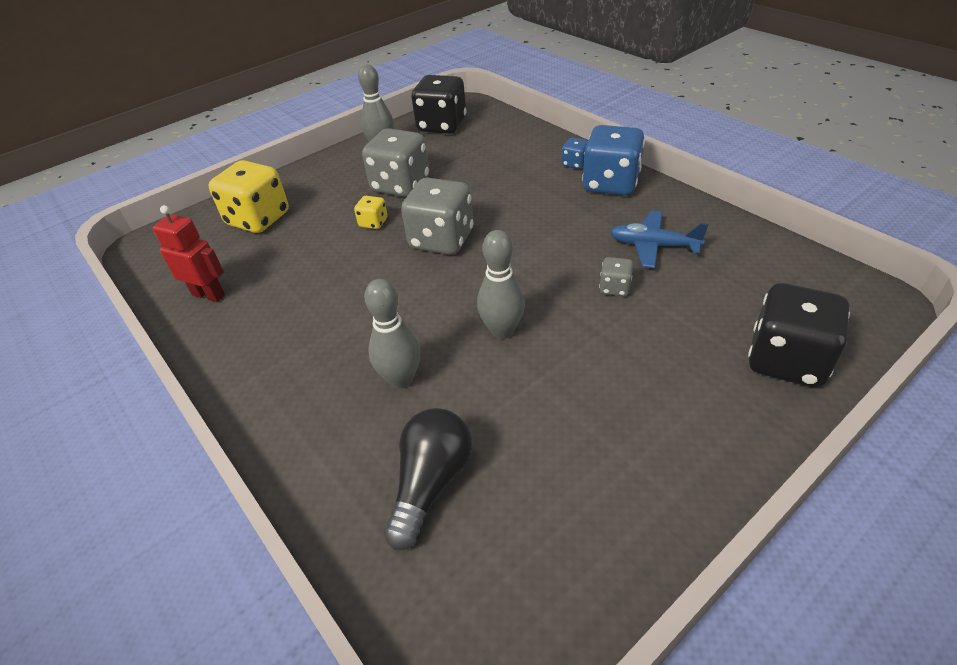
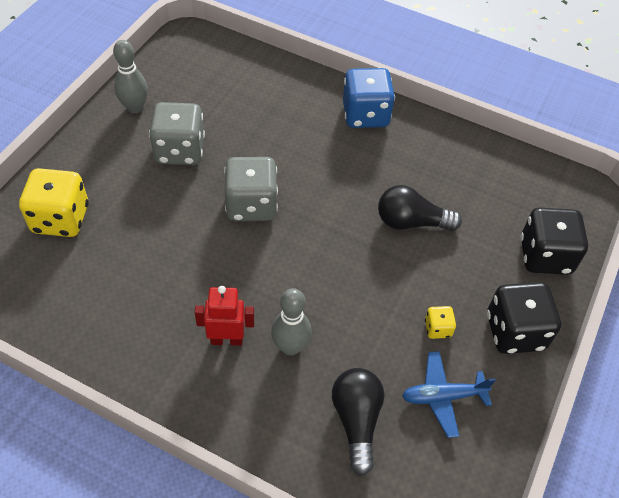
camera: 30 degrees left, 10 degrees up
(209, 295) = (70, 313): red robot -> red robot (227, 339)
(373, 223) = (179, 199): yellow dice -> yellow dice (437, 328)
(442, 125) = (179, 68): black dice -> black dice (515, 331)
(502, 330) = (345, 282): grey bowling pin -> none
(575, 164) = (326, 97): blue dice -> none
(614, 288) = (411, 222): grey dice -> black light bulb
(653, 246) = (423, 174): blue plane -> blue plane (443, 396)

